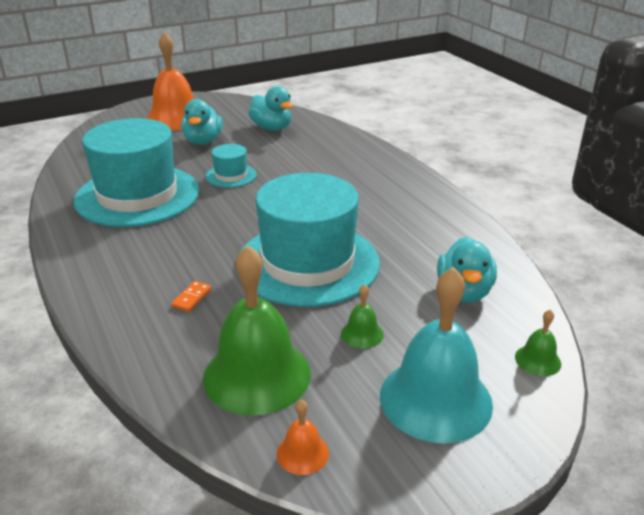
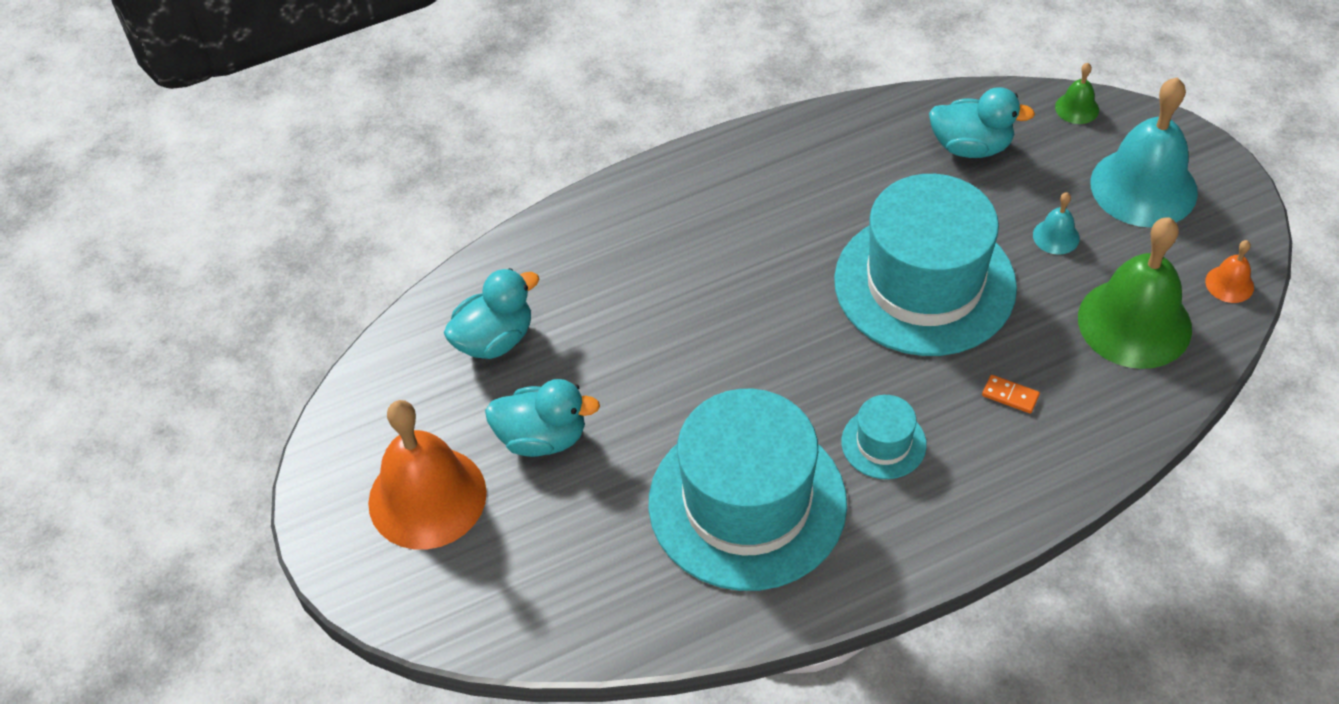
camera: 85 degrees left, 20 degrees up
(231, 175) = (680, 384): turquoise hat -> turquoise hat (883, 443)
(362, 334) = (1056, 236): green bell -> turquoise bell

